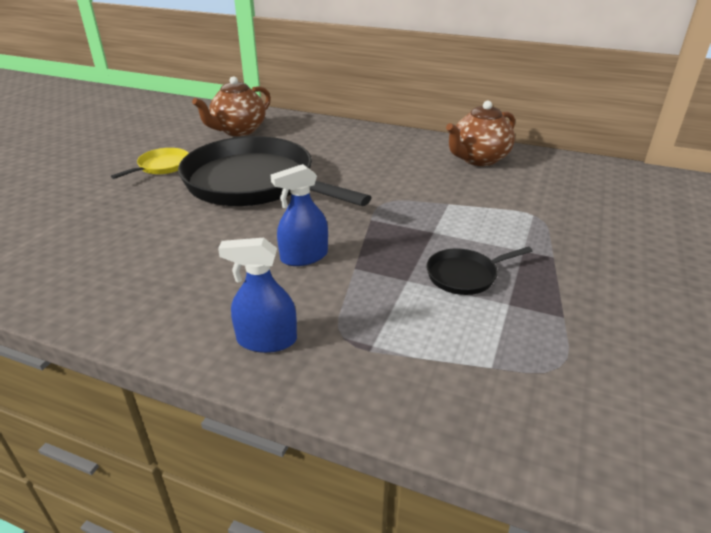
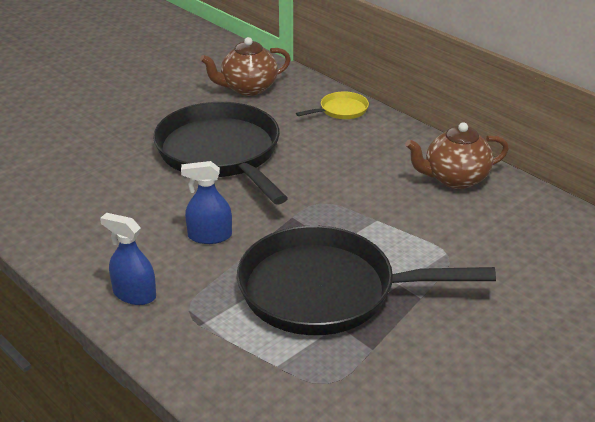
camera: 25 degrees right, 0 degrees up
(162, 166) = (155, 115): yellow pan -> yellow pan (341, 110)
(464, 275) = (325, 291): black pan -> black pan, size x2.42

